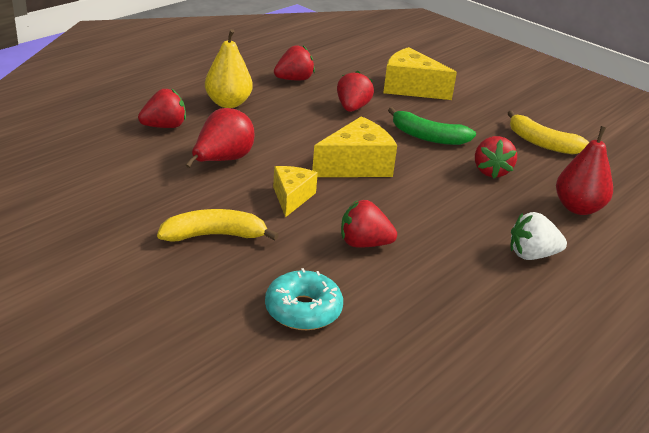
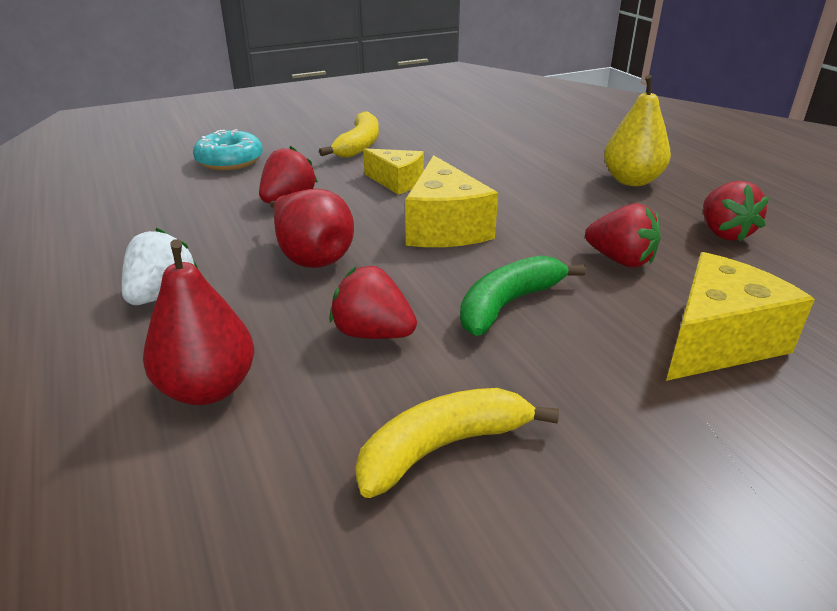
camera: 115 degrees right, 0 degrees up
(164, 126) = (571, 146): red strawberry -> none
(222, 160) = (488, 162): red pear -> red pear (311, 257)

